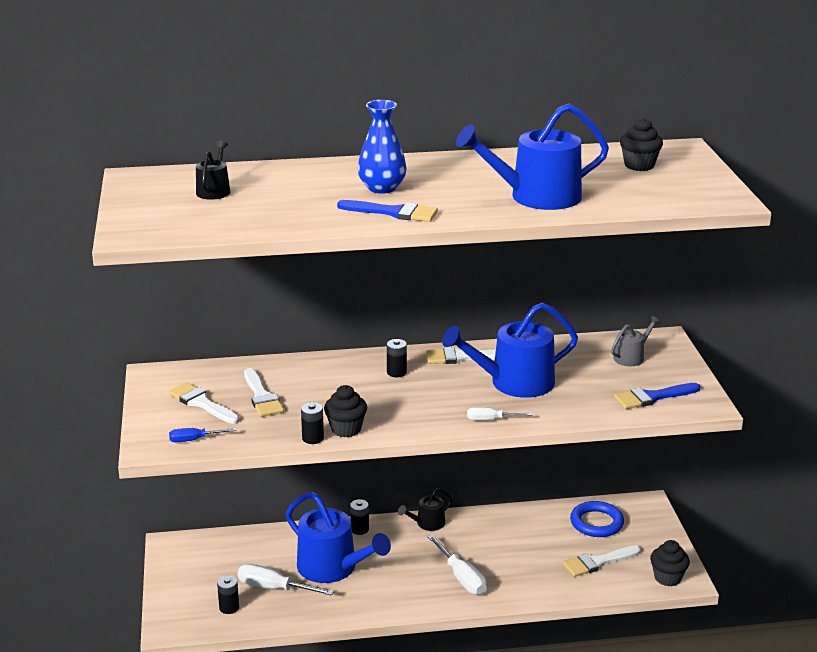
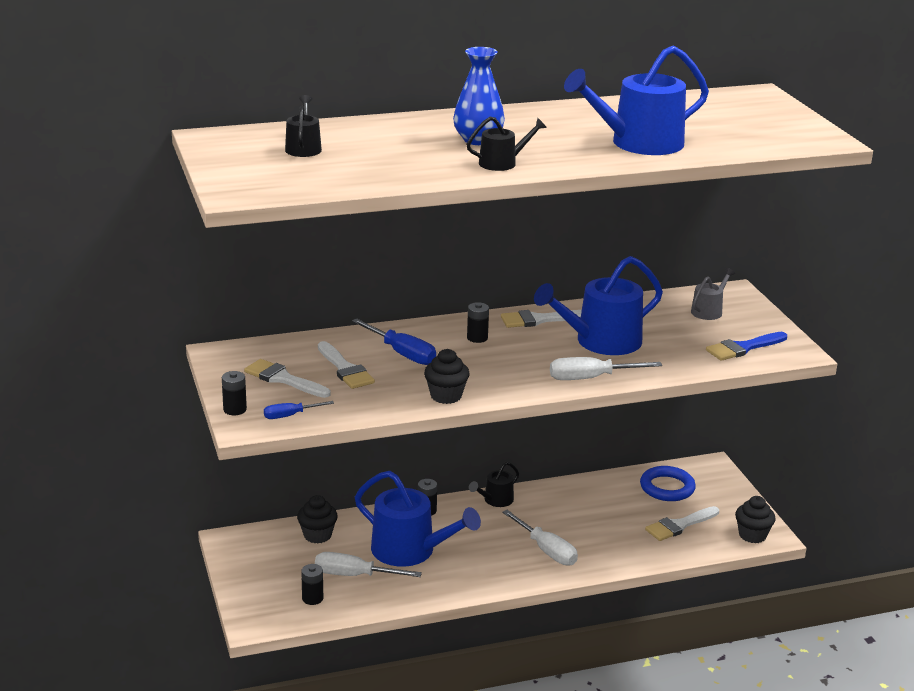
camera: 10 degrees left, 0 degrees up
(313, 438) = (415, 407): black battery -> black battery (235, 409)
(321, 384) = (403, 354): none -> blue screwdriver
(393, 212) = (502, 163): blue brush -> black watering can
(490, 419) = (590, 378): white screwdriver -> white screwdriver, size x1.69
(639, 165) = (725, 111): black cupcake -> black cupcake (317, 535)

